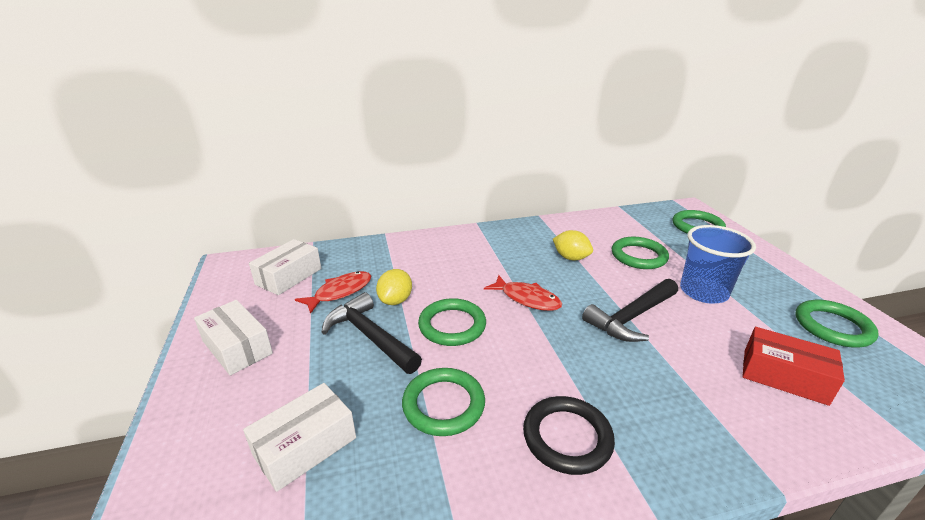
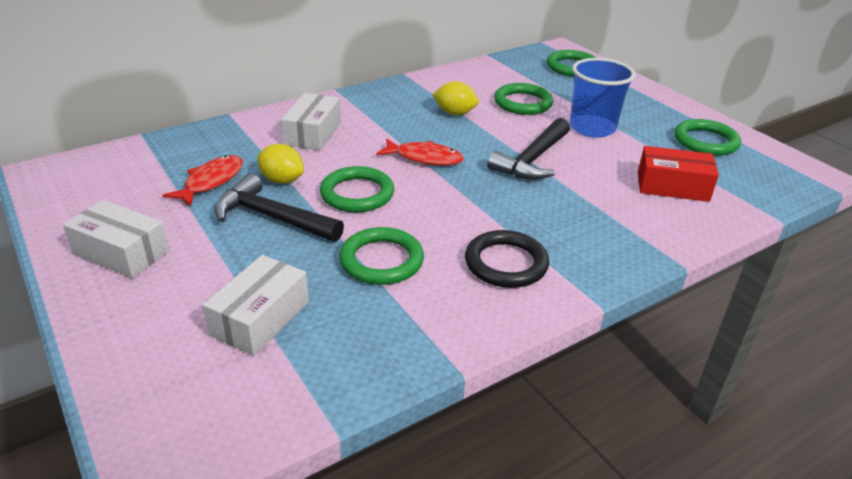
camera: 20 degrees left, 5 degrees up
(289, 276) = (135, 175): white box -> white box (313, 133)
(395, 300) = (282, 180): yellow lemon -> yellow lemon turned 60 degrees counterclockwise

